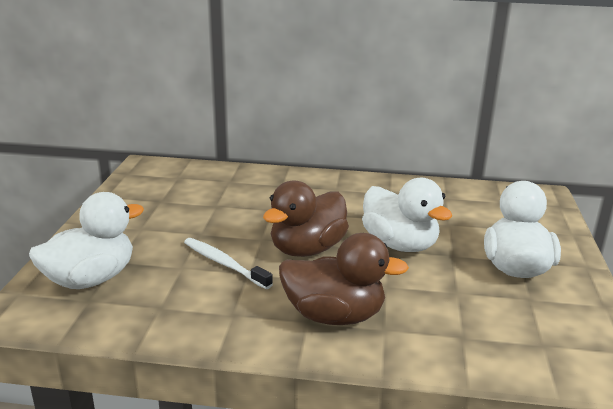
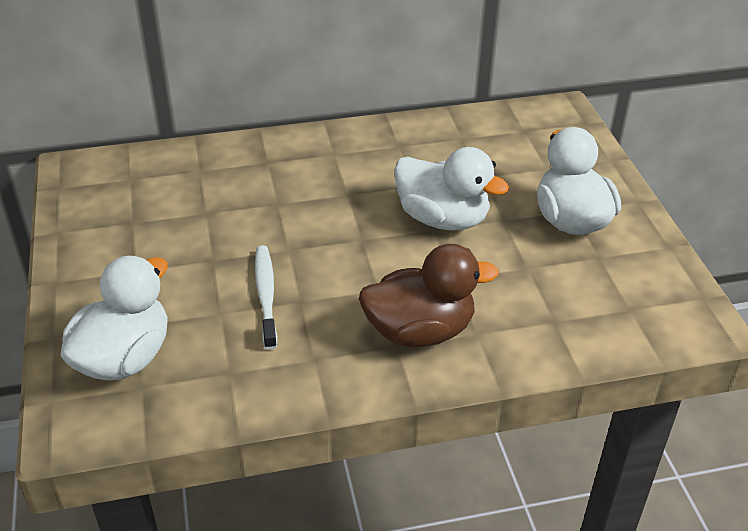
camera: 20 degrees left, 15 degrees up
(224, 264) = (266, 295): white toothbrush -> white toothbrush turned 60 degrees clockwise
(307, 249) = (347, 251): brown duck -> none

